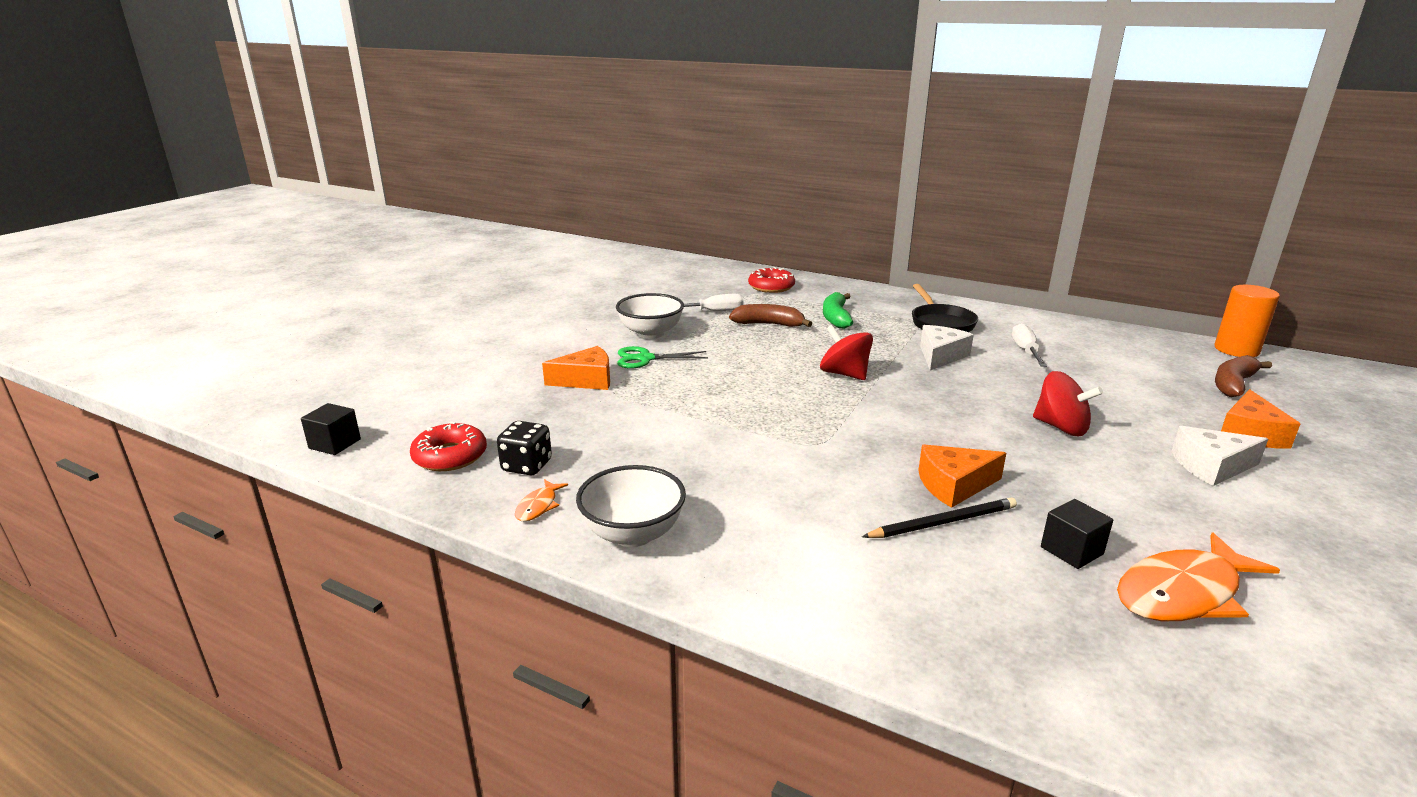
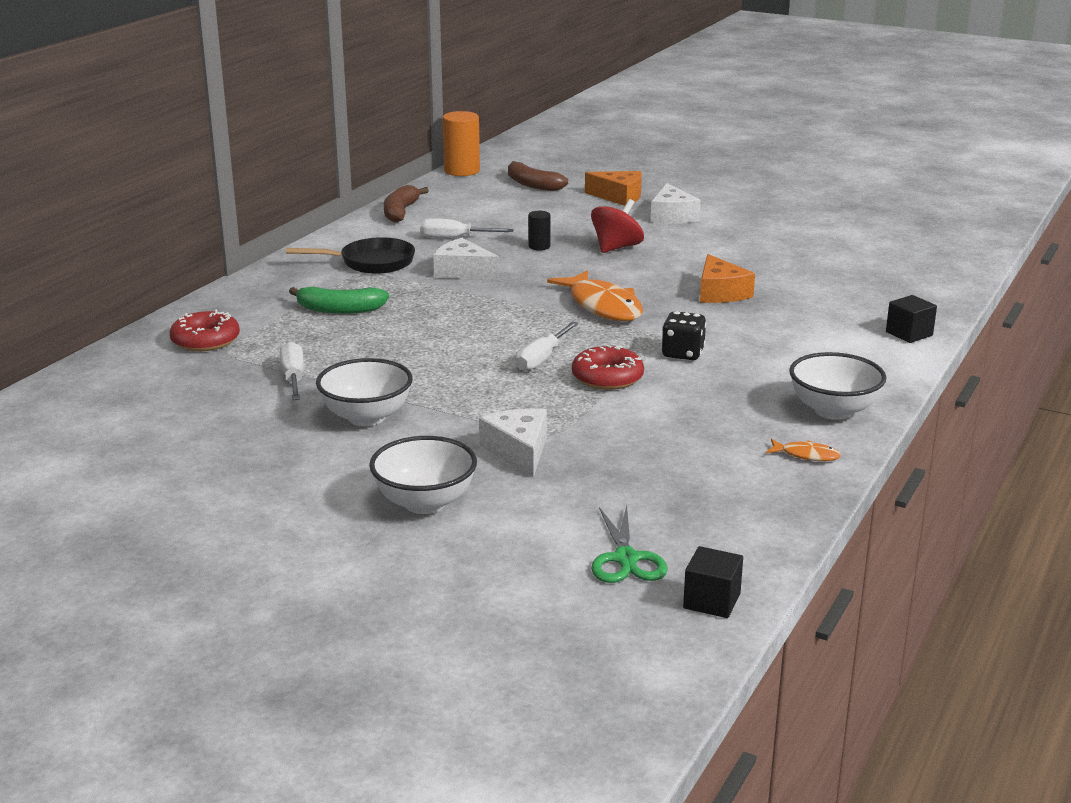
camera: 90 degrees left, 0 degrees up
(450, 456) = (724, 515): red donut -> red donut (607, 377)
(523, 353) = (425, 503): none -> white bowl
(527, 466) = (734, 468): black dice -> black dice (682, 353)
(586, 380) = (518, 451): orange cheese -> white cheese
(645, 358) = (454, 418): green scissors -> green scissors (626, 559)
(753, 388) = (541, 359): none -> white screwdriver
(769, 324) = (352, 346): brown banana -> brown banana (400, 212)
(844, 374) = (506, 315): red spinning top -> none
(943, 522) = (775, 301): black pencil -> none
(1032, 387) = (539, 246): none -> black cylinder
(1071, 550) = (796, 270): black cube -> black cube (909, 334)
(1183, 593) = (829, 250): orange fish -> orange fish (603, 306)

